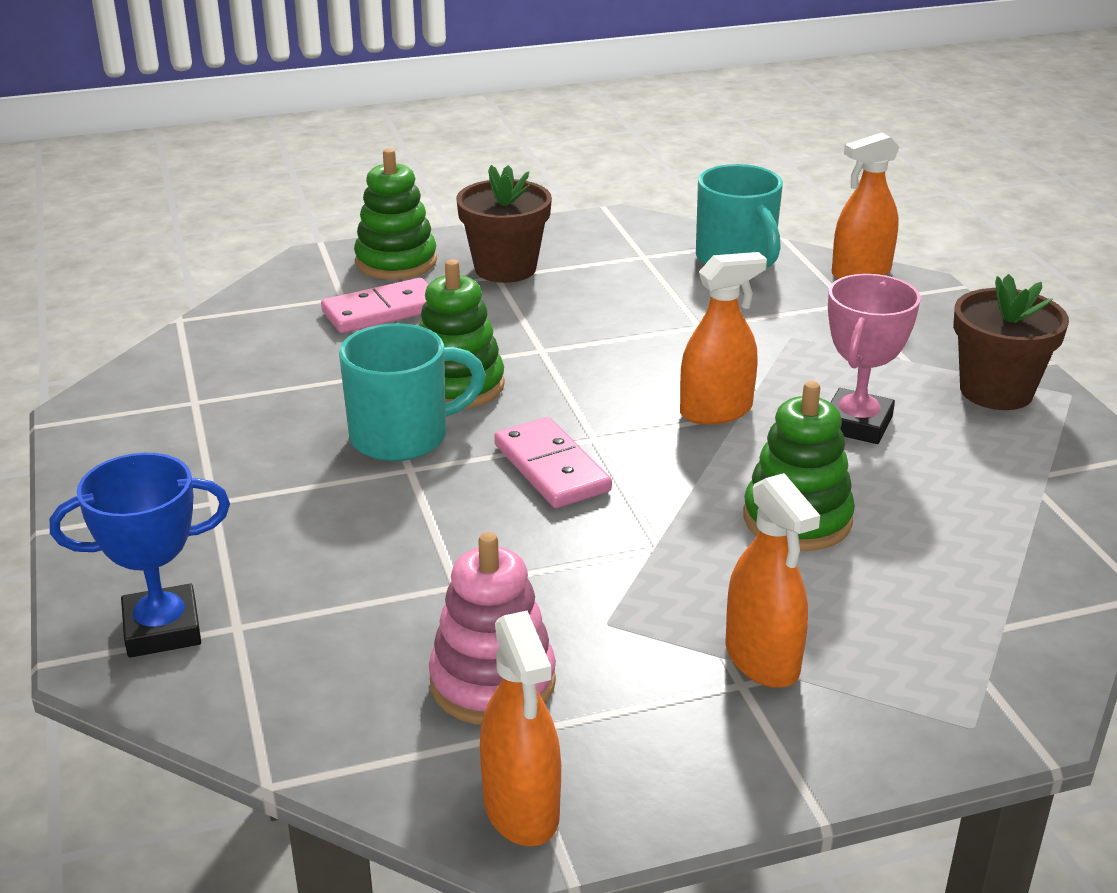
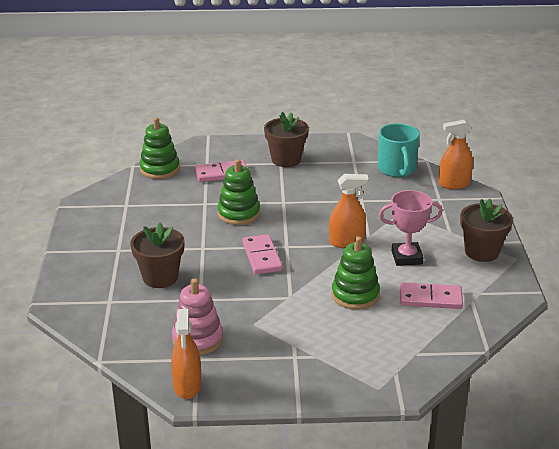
camera: 15 degrees right, 0 degrees up
(162, 629) = (81, 298): blue trophy -> none
(339, 549) = (160, 277): none -> brown flower pot
(396, 262) = (238, 150): green stacking toy -> green stacking toy (160, 169)
(403, 437) = (205, 233): turquoise mug -> none
(762, 659) = (308, 349): orange spray bottle -> none
(856, 424) = (406, 257): pink trophy -> pink trophy turned 45 degrees clockwise
(957, 501) = (430, 298): none -> pink domino

